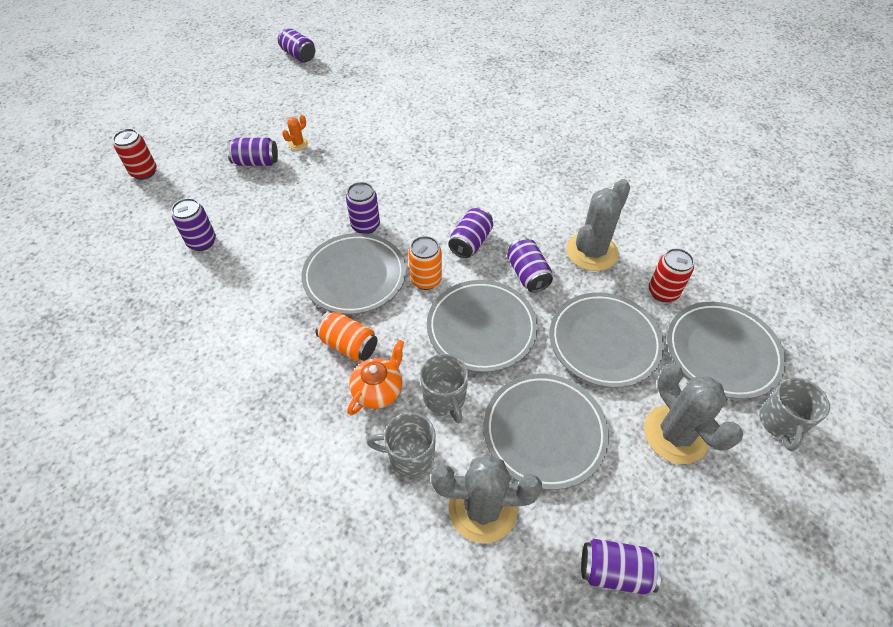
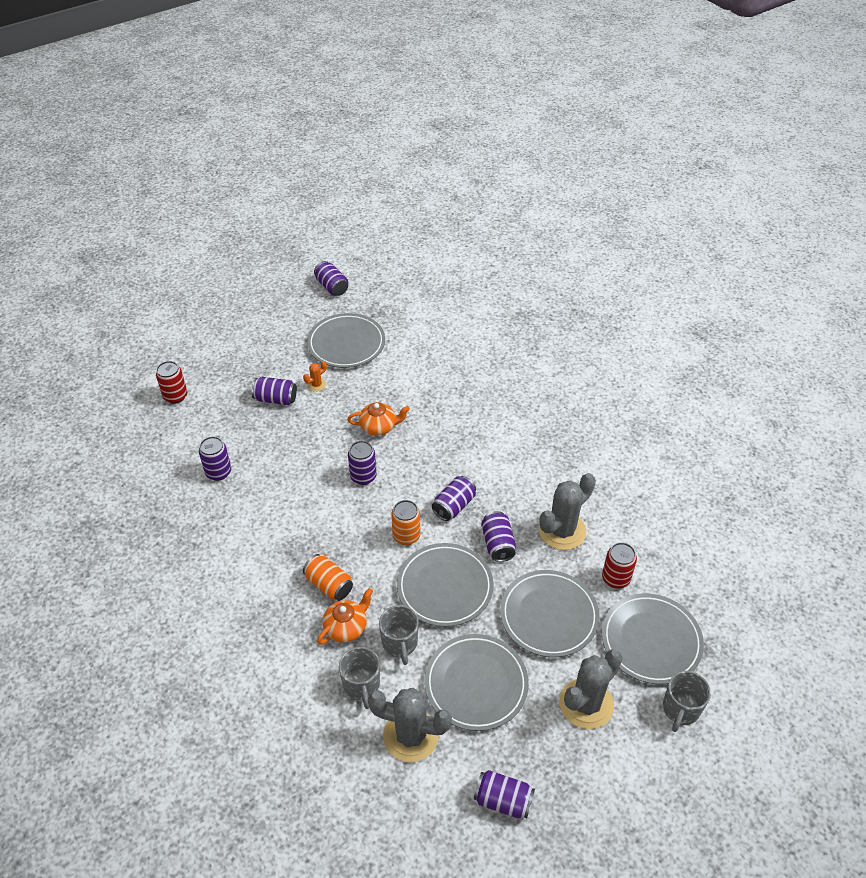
camera: 10 degrees right, 5 degrees down
(355, 276) = (345, 524): grey plate -> grey plate (346, 344)
(373, 175) = (379, 427): none -> orange teapot
(410, 456) = (361, 685): grey mug -> grey mug turned 120 degrees counterclockwise
(675, 434) = (586, 704): grey cactus -> grey cactus turned 60 degrees clockwise

